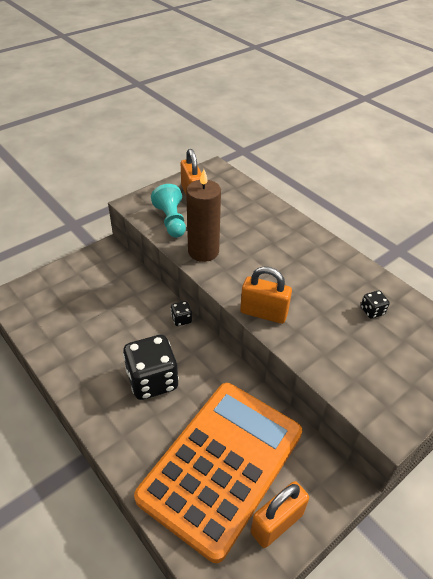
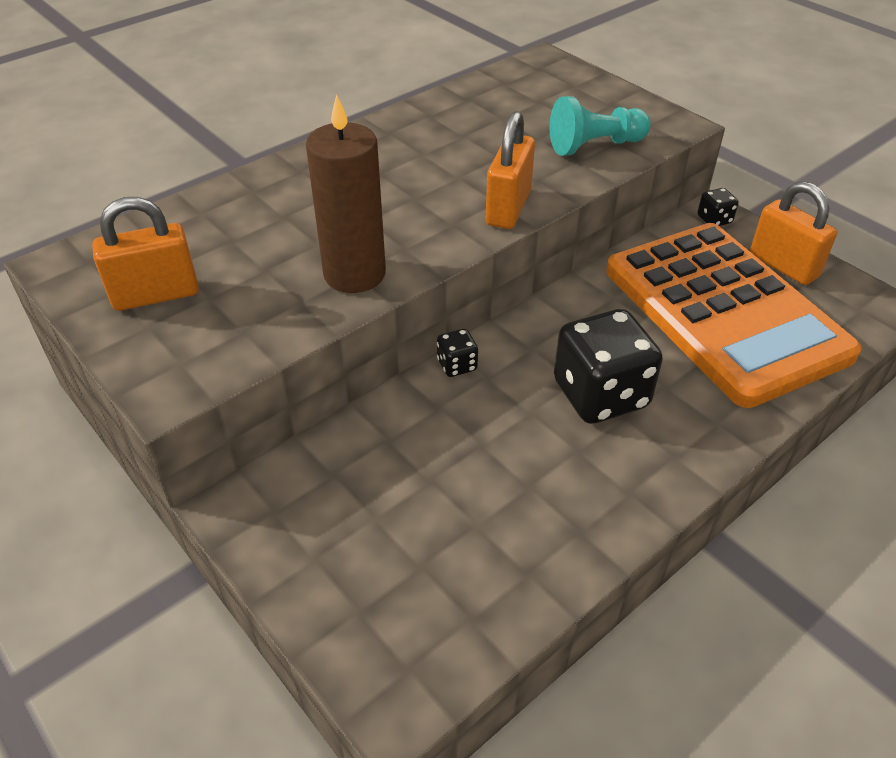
camera: 90 degrees left, 0 degrees up
(171, 221) = (249, 322): turquoise pawn -> turquoise pawn (595, 146)
(221, 464) = (724, 312): orange calculator -> orange calculator turned 150 degrees counterclockwise
(372, 311) = (491, 117): black dice -> black dice (714, 220)

